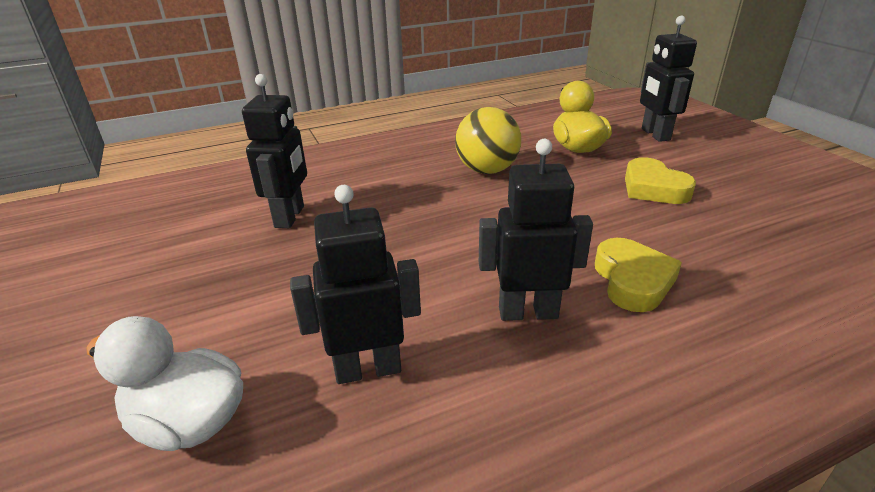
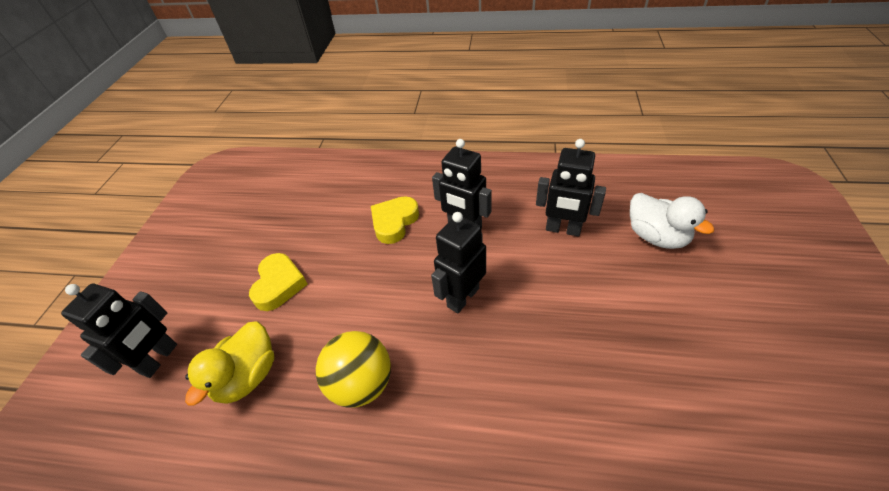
camera: 145 degrees left, 15 degrees up
(290, 217) = (582, 401): black robot -> black robot (462, 297)

